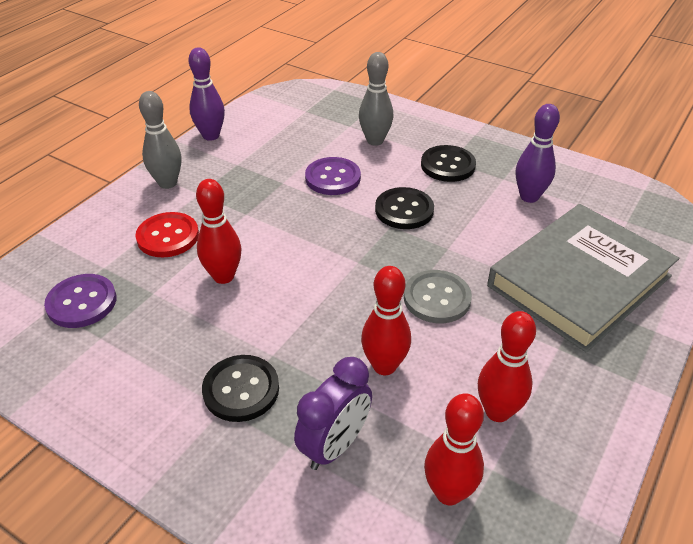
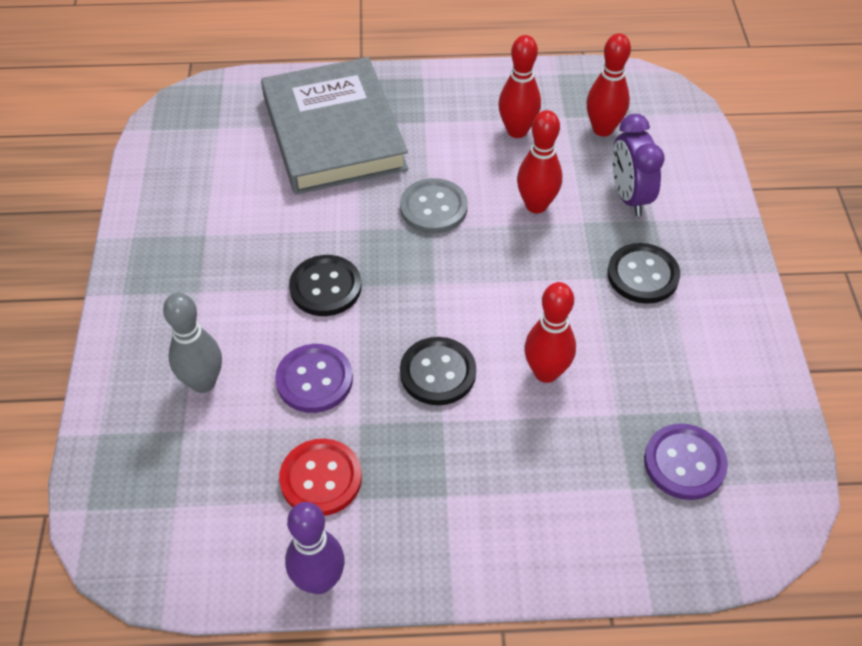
camera: 125 degrees left, 10 degrees up
(167, 183) = (456, 546): grey bowling pin -> none
(168, 236) = (539, 466): red button -> red button (321, 479)
(335, 446) = (629, 196): purple clock -> purple clock turned 105 degrees counterclockwise
(448, 165) = (211, 289): black button -> black button (438, 373)
(529, 197) = (226, 203): purple bowling pin -> none
(579, 281) = (334, 132): grey book -> grey book turned 60 degrees clockwise

